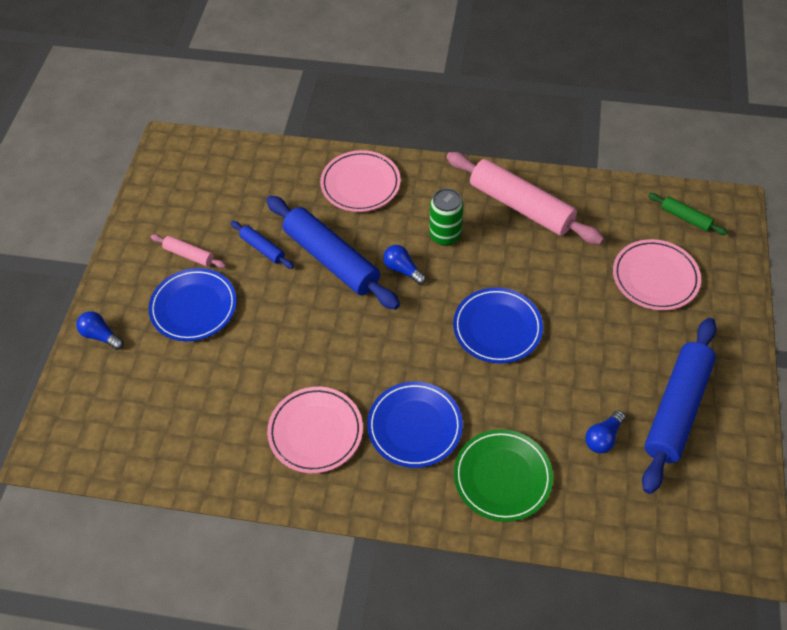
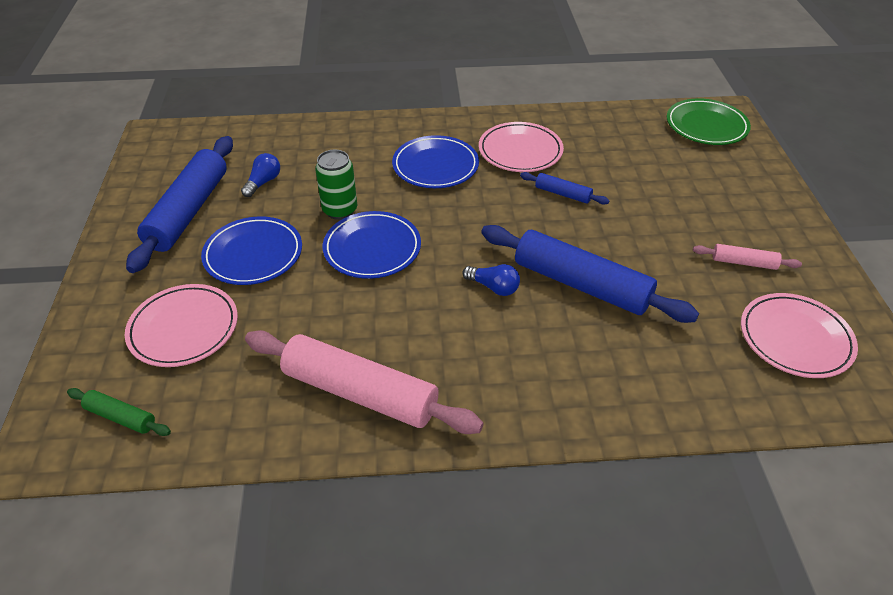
camera: 165 degrees right, 10 degrees down
(101, 336) = (762, 183): blue light bulb -> none
(194, 307) = (696, 217): blue plate -> blue plate (253, 254)
(262, 248) = (667, 283): blue rolling pin -> blue rolling pin (563, 194)
(360, 184) = (594, 385): pink plate -> pink plate (795, 338)
(445, 235) = (455, 335): green can -> green can (340, 210)
(502, 477) = (352, 148): green plate -> green plate (706, 126)

